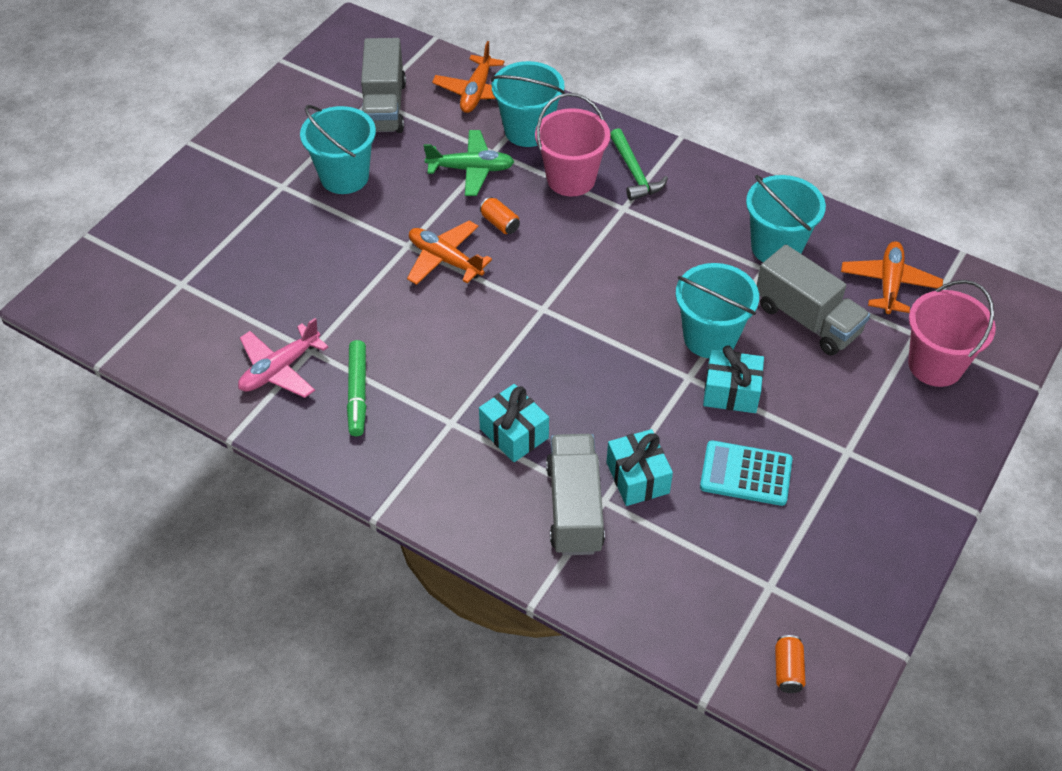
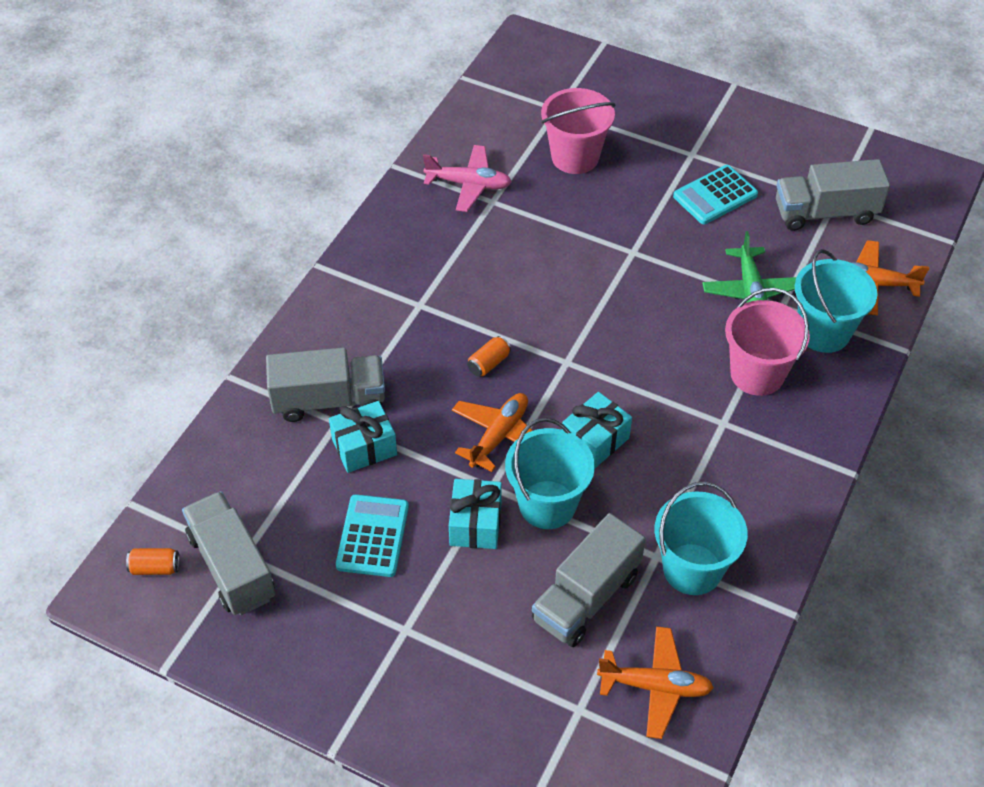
camera: 85 degrees right, 0 degrees up
(280, 369) = (469, 184): pink plane -> pink plane turned 150 degrees clockwise
(344, 177) = (715, 196): turquoise bucket -> turquoise calculator
(358, 393) = (447, 238): green marker -> none
(445, 260) = (618, 281): orange plane -> orange plane (499, 436)
(500, 223) = (677, 319): orange can -> orange can (488, 363)
(514, 433) = (410, 350): turquoise gift -> turquoise gift (595, 440)
(634, 172) = (782, 430): green hammer -> none
(784, 596) = (232, 567): none -> grey truck
(935, 365) = (534, 727): pink bucket -> pink bucket (575, 157)

